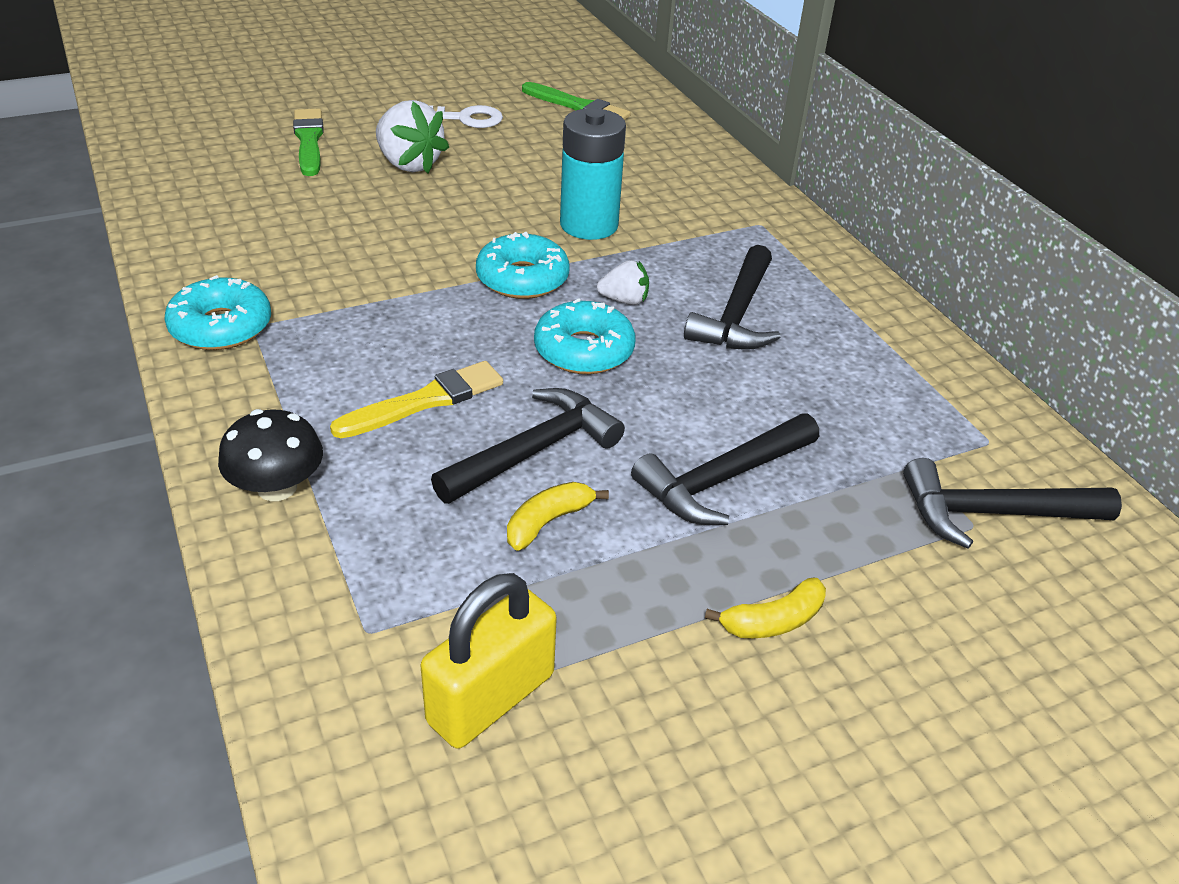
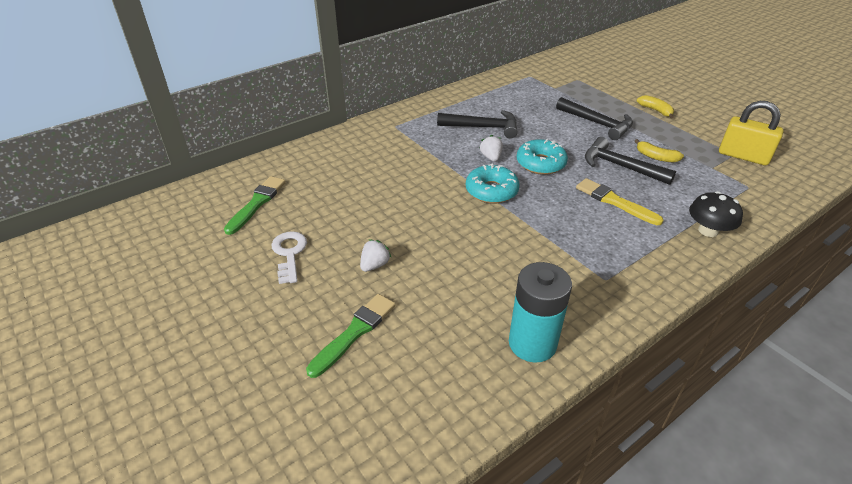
camera: 100 degrees left, 0 degrees up
(221, 327) = (616, 293): turquoise donut -> none
(309, 141) = (354, 333): green brush -> green brush turned 150 degrees clockwise
(409, 164) = (374, 265): white strawberry -> white strawberry, size x0.55
(589, 225) = (422, 177): turquoise battery -> turquoise battery (532, 343)
(993, 513) = (568, 76): black hammer -> none

